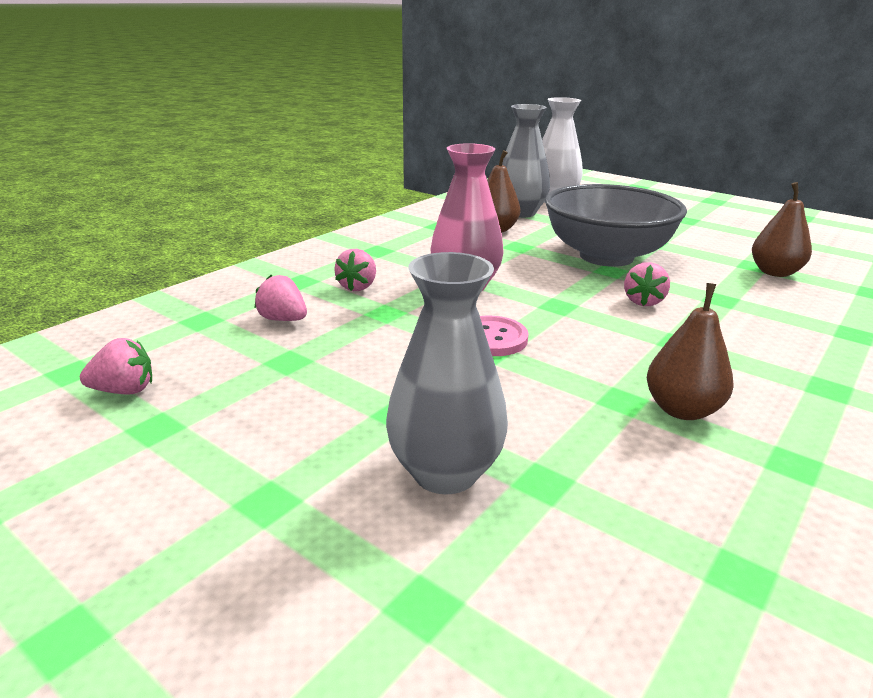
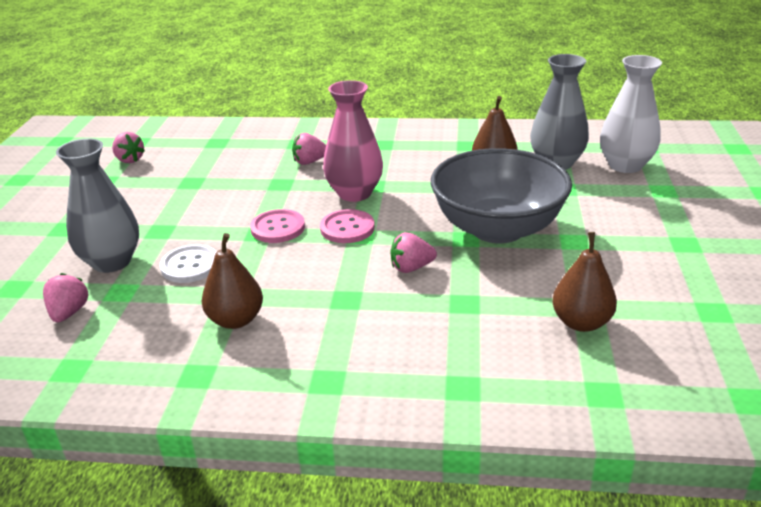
camera: 60 degrees right, 5 degrees up
(283, 319) = (239, 161): pink strawberry -> pink strawberry (69, 313)
(523, 411) = (190, 265): none -> white button
(536, 307) = (347, 228): none -> pink button

